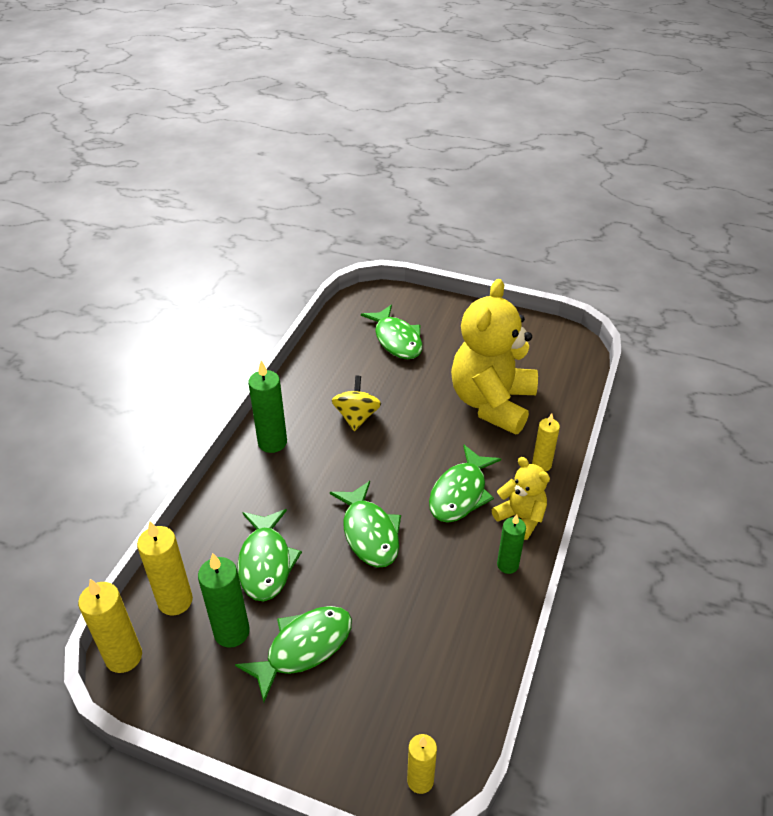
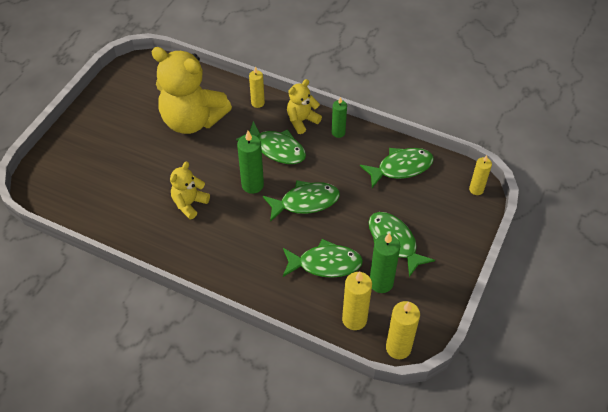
camera: 85 degrees left, 10 degrees up
(272, 442) = (207, 261): green candle -> green candle (252, 185)
(356, 417) = (189, 203): yellow spinning top -> yellow teddy bear
(396, 339) = (102, 171): green fish -> green fish (401, 168)

